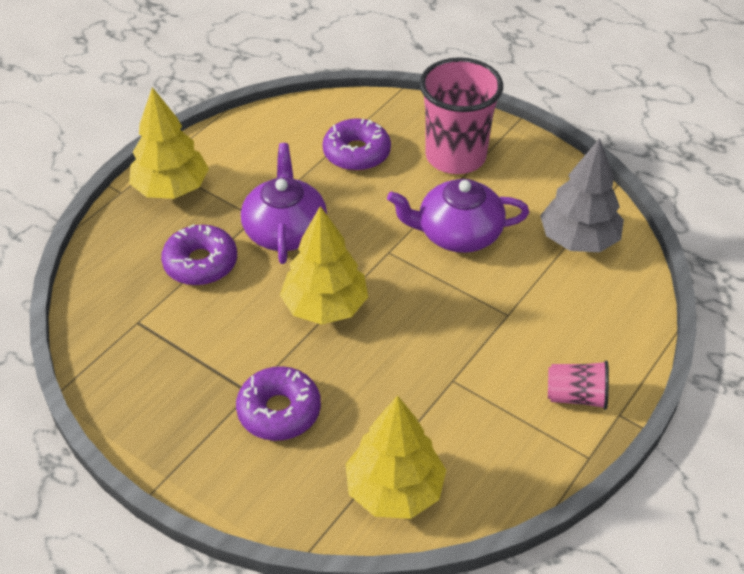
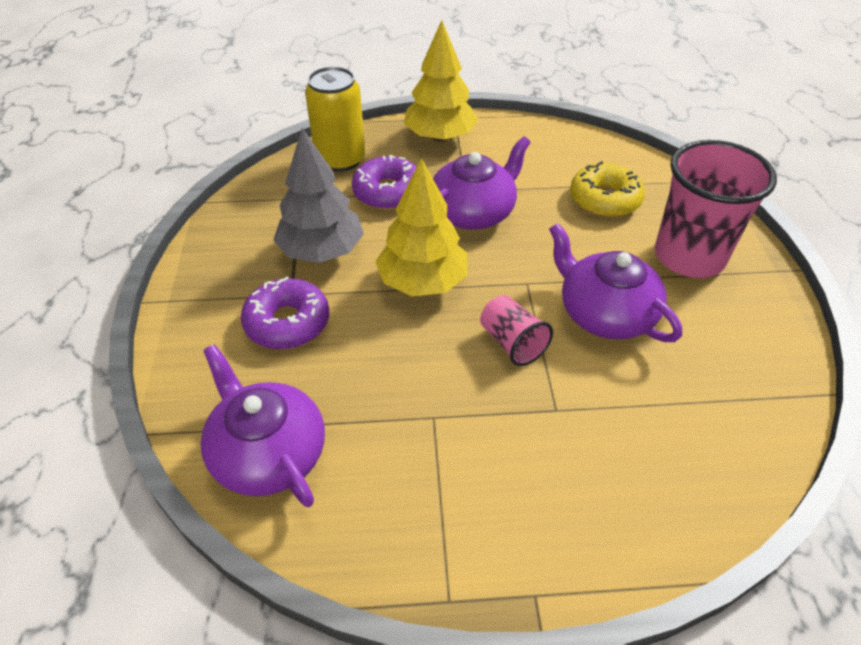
camera: 50 degrees right, 0 degrees up
(120, 267) = (340, 159): none -> yellow can
(356, 153) = (604, 199): purple donut -> yellow donut
(395, 490) = (268, 453): yellow tree -> purple teapot
(576, 396) = (516, 535): pink cup -> pink cup (512, 343)
(578, 240) = (718, 407): grey tree -> grey tree (322, 251)

